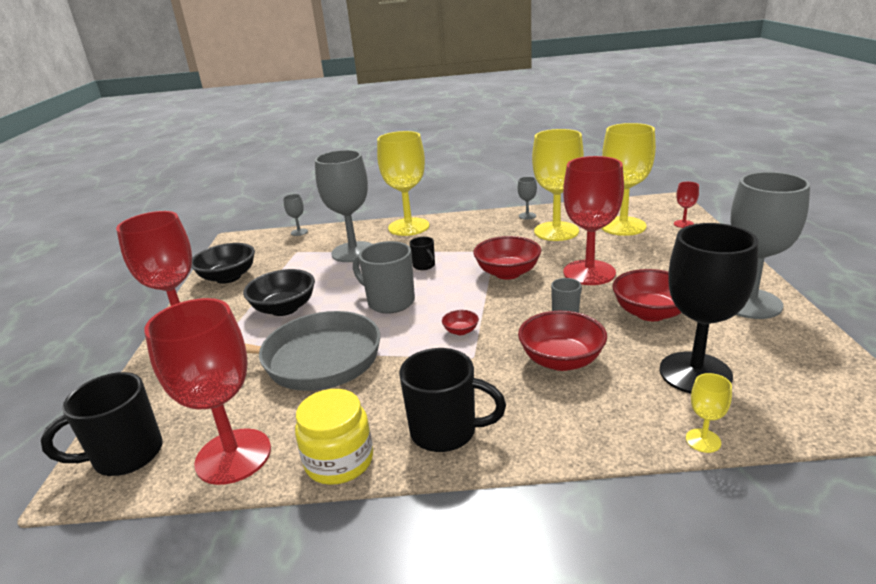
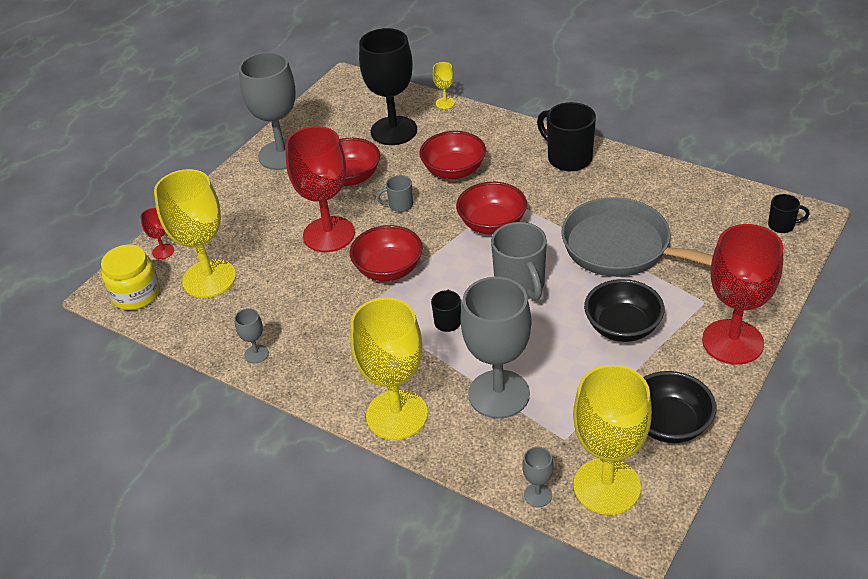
camera: 145 degrees left, 15 degrees up
(126, 456) = (782, 225): black mug -> black mug, size x0.53
(233, 456) = (706, 196): red goblet -> none
(339, 461) = (641, 167): yellow jar -> yellow jar (136, 294)
(461, 331) = (492, 224): red bowl -> red bowl, size x2.10
(556, 231) = (271, 306): yellow goblet -> yellow goblet (607, 486)

